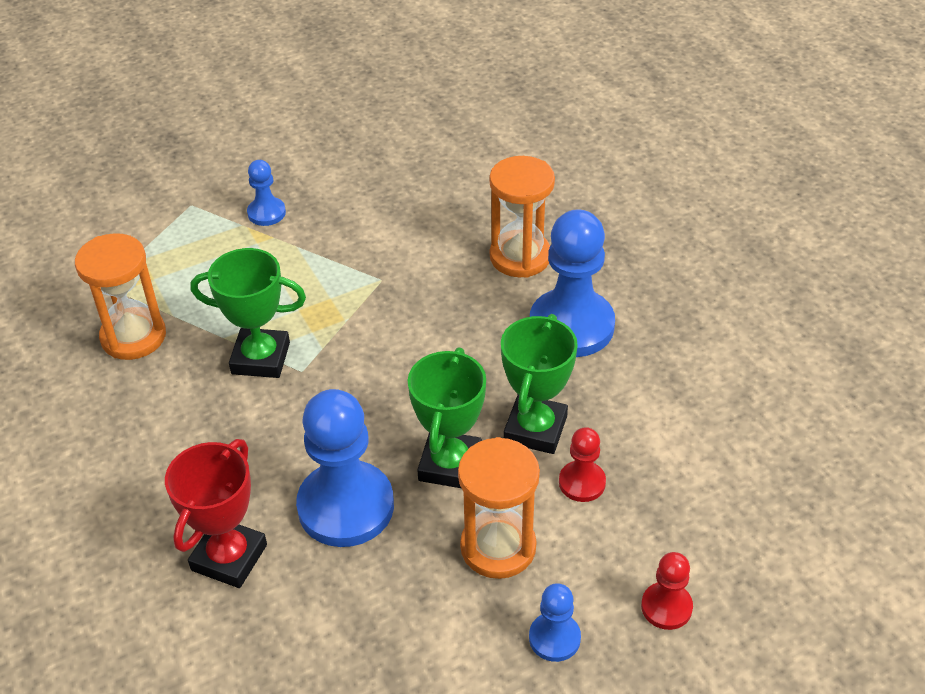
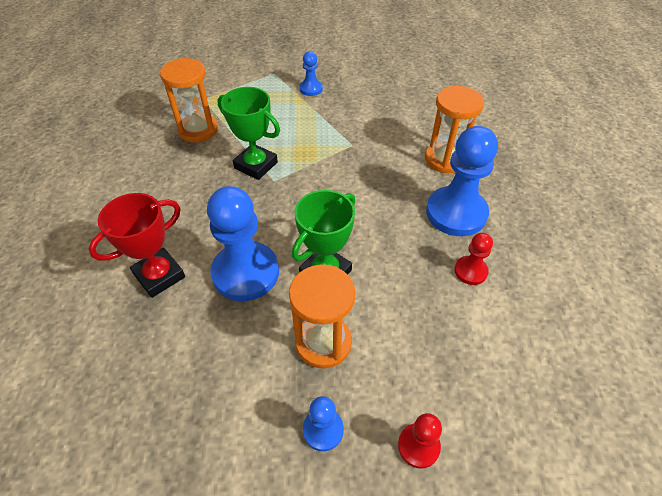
camera: 25 degrees right, 5 degrees up
(535, 429) = (394, 271): green trophy -> none
(582, 483) = (406, 321): red pawn -> red pawn (470, 271)

